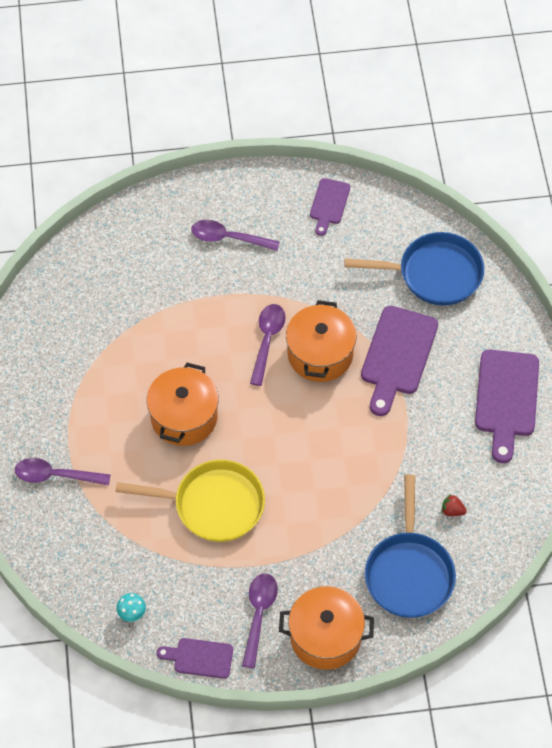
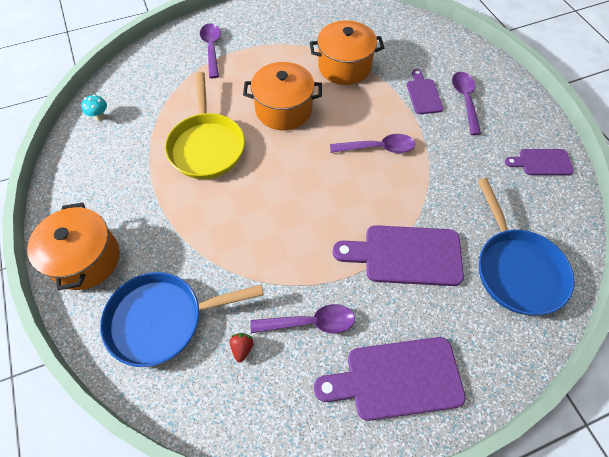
camera: 75 degrees right, 0 degrees up
(199, 658) = (62, 168): purple cutting board -> purple cutting board (423, 94)
(258, 615) = (105, 201): purple spoon -> purple spoon (310, 322)
(320, 354) = (380, 190): orange pot -> orange pot (344, 66)

